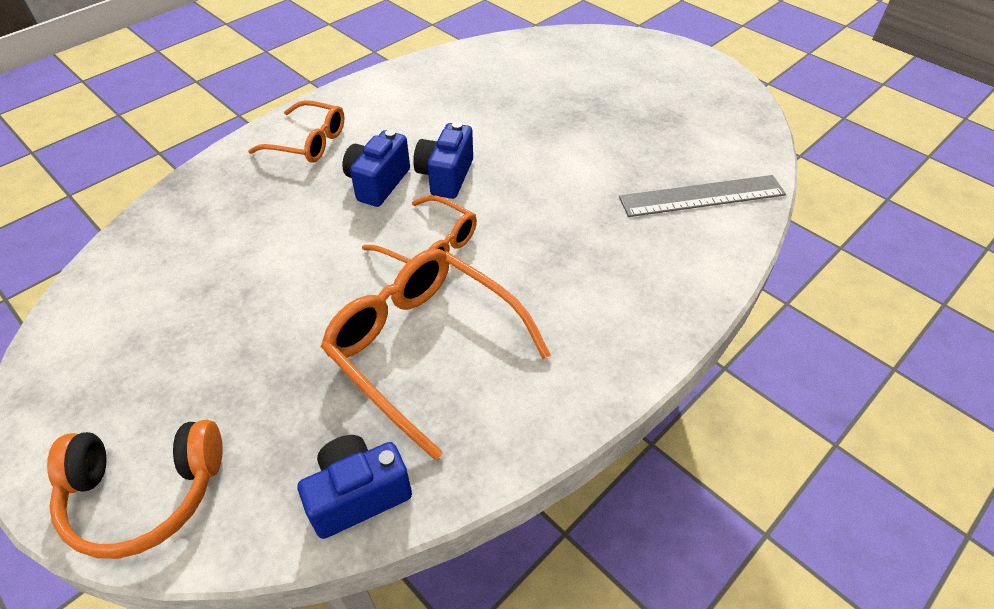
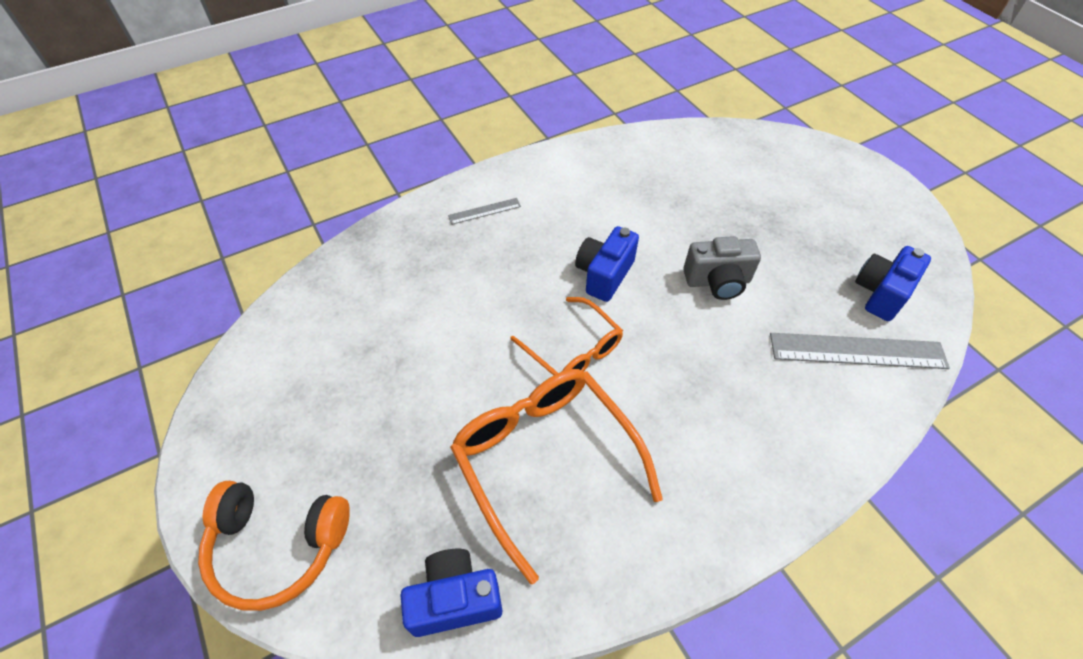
camera: 15 degrees right, 5 degrees up
(308, 142) = (484, 211): orange glasses -> grey ruler
(378, 183) = (539, 269): blue camera -> blue camera (881, 293)
(558, 163) = (717, 281): none -> grey camera

